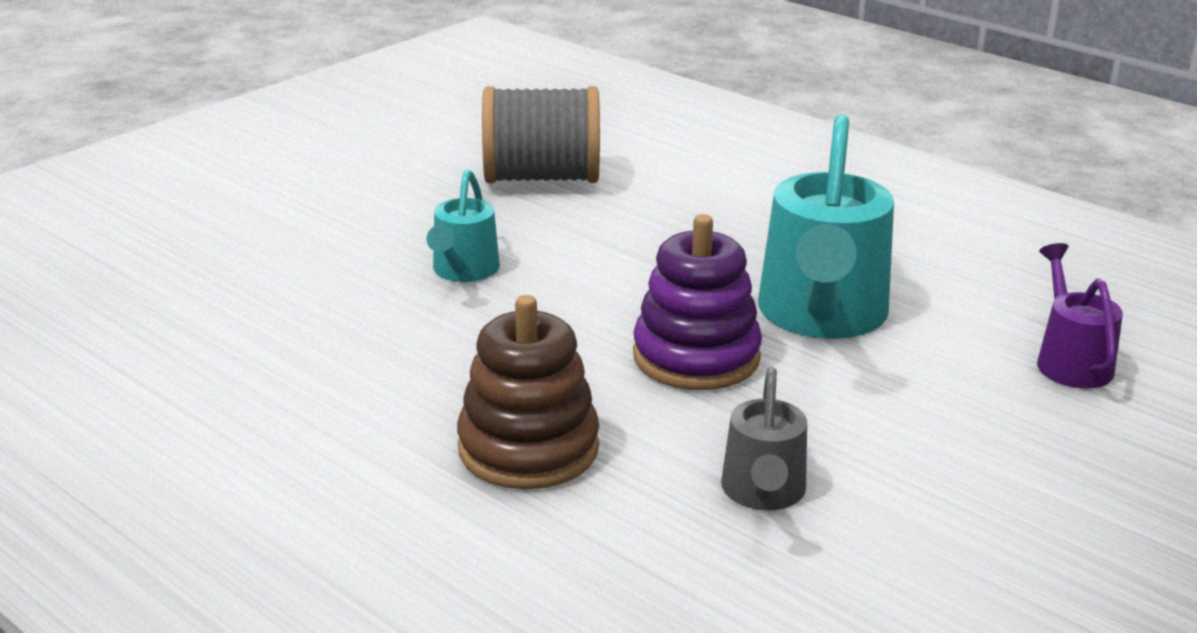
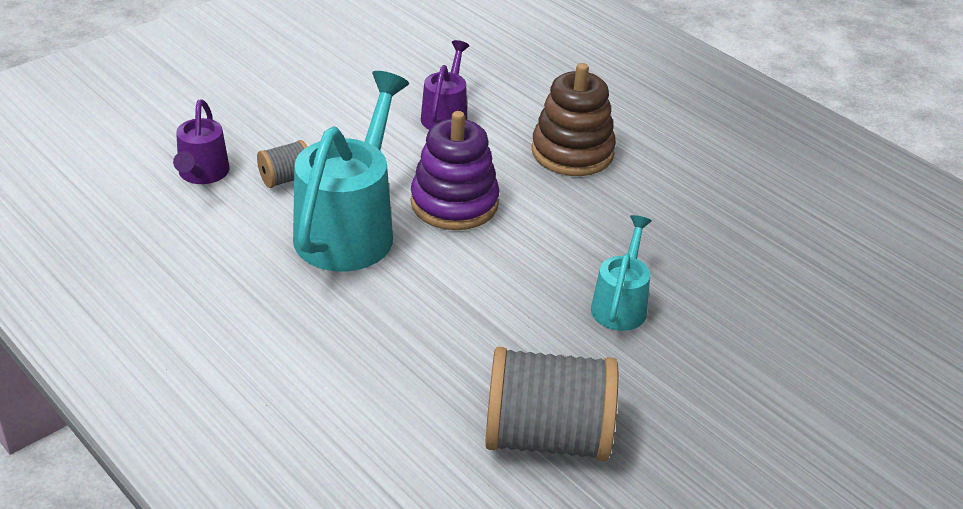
camera: 175 degrees left, 10 degrees up
(763, 494) = (446, 115): grey watering can -> purple watering can
(950, 366) = (286, 179): none -> grey spool

